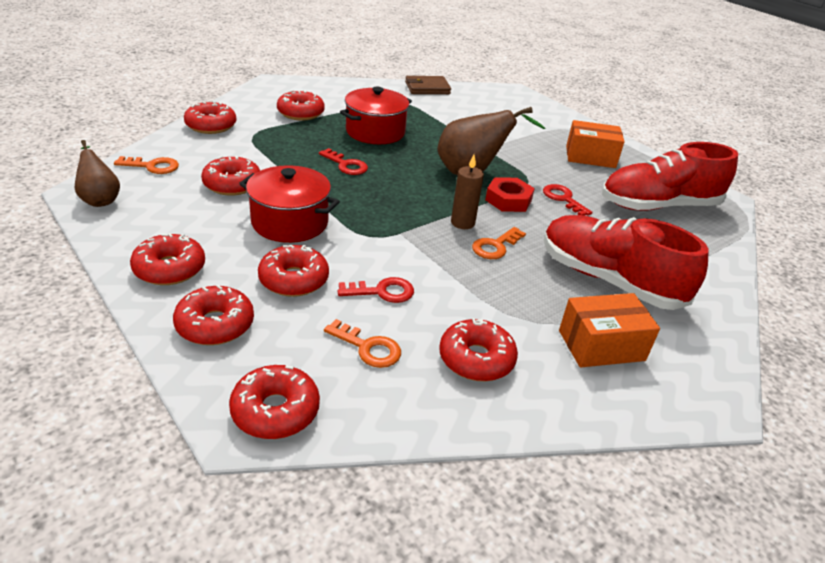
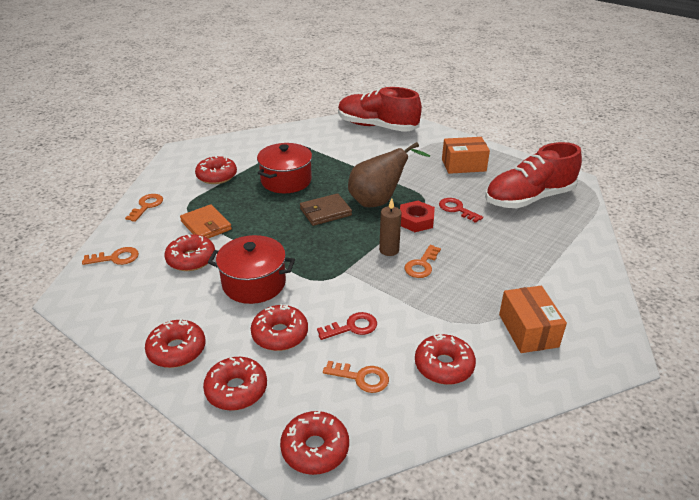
camera: 10 degrees left, 0 degrees up
(100, 199) = (87, 300): brown pear -> none
(211, 126) = (146, 206): red donut -> orange key
(265, 156) = (206, 225): none -> orange wallet
(346, 165) = (276, 218): red key -> none
(427, 88) = (311, 127): brown wallet -> brown wallet (325, 212)
(601, 345) = (528, 330): orange box -> orange box turned 75 degrees counterclockwise
(608, 280) = (515, 273): red shoe -> red shoe (377, 126)

